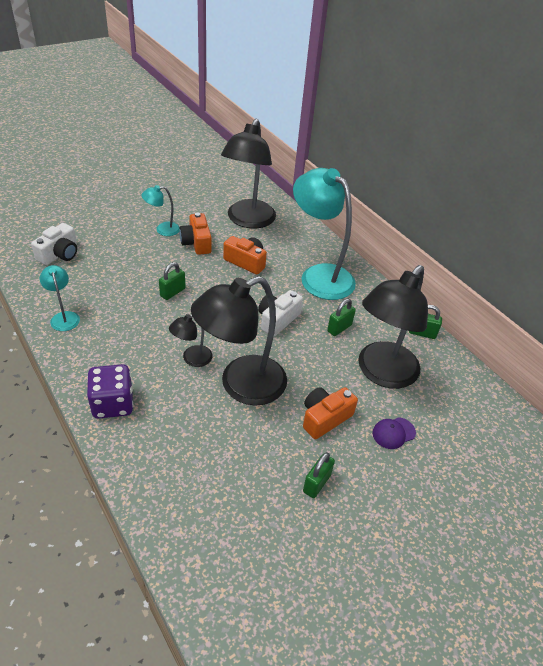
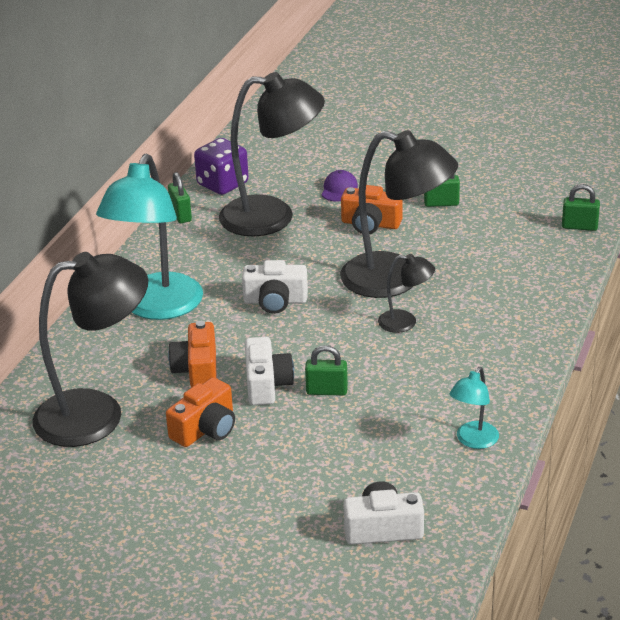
camera: 120 degrees left, 10 degrees down
(113, 404) = (522, 335): purple dice -> purple dice (222, 184)
(162, 229) = (212, 475): turquoise lamp -> none
(205, 276) = (266, 384): none -> white camera
(339, 328) = (237, 261): green padlock -> green padlock (579, 227)
(393, 433) = (339, 189): purple cap -> purple cap turned 105 degrees counterclockwise

